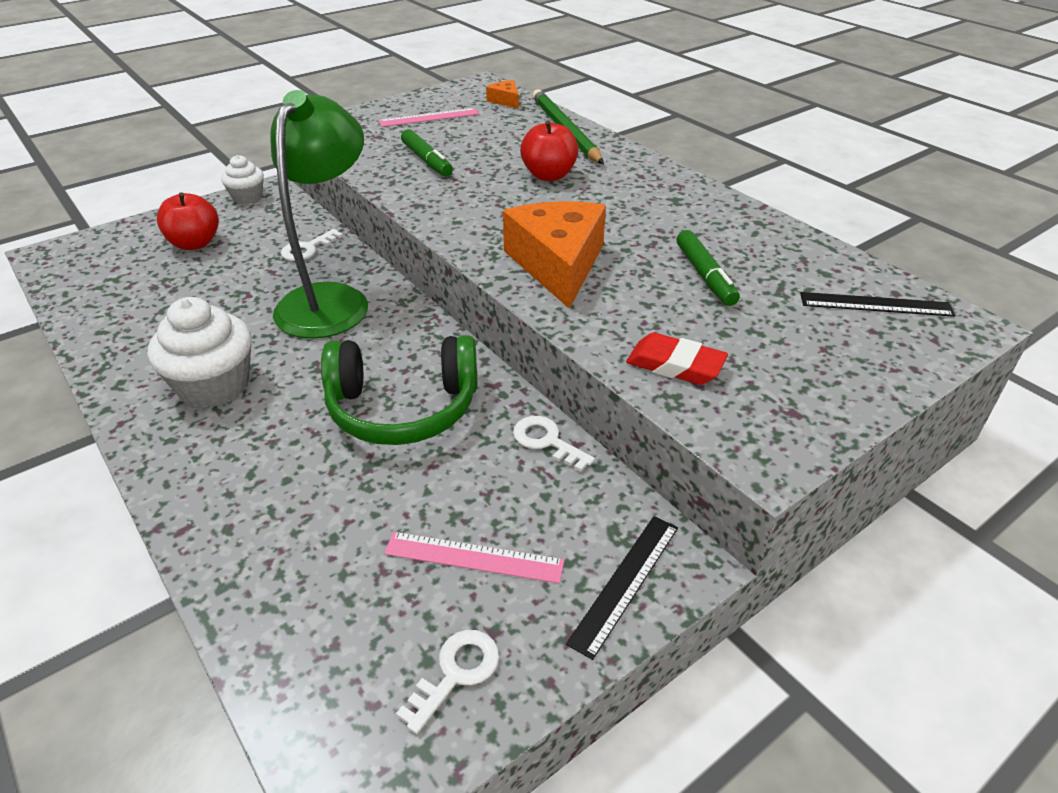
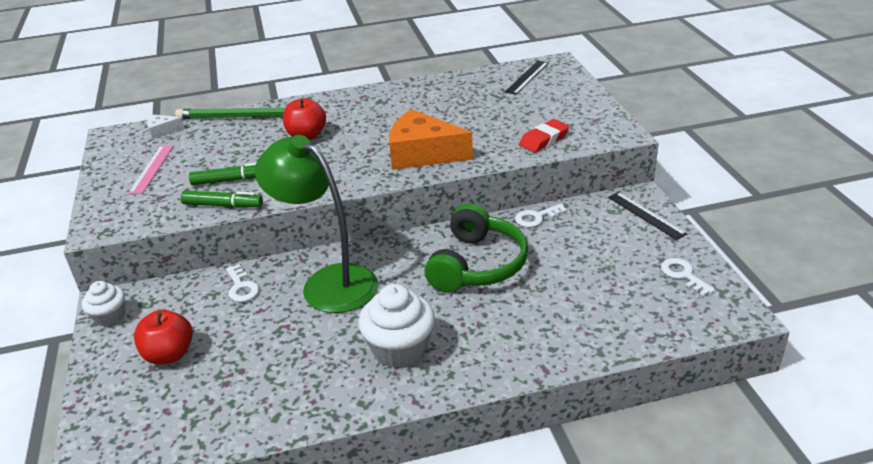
camera: 65 degrees left, 5 degrees down
(474, 557) = (613, 257): pink ruler -> none
(505, 101) = (162, 131): orange cheese -> white cheese
(705, 276) = (470, 112): green marker -> green marker (223, 205)

